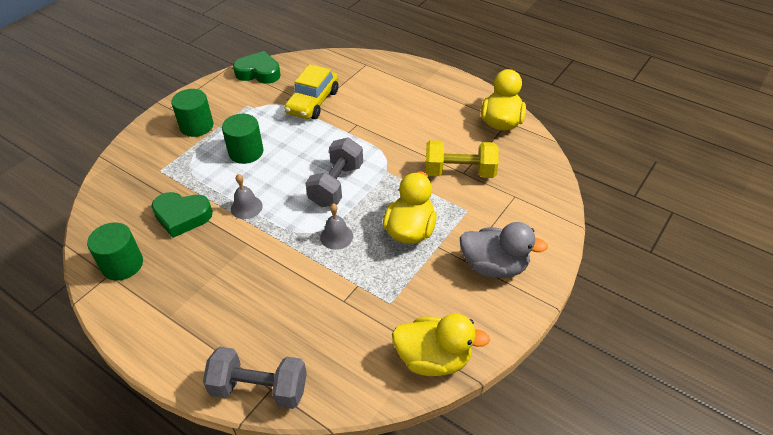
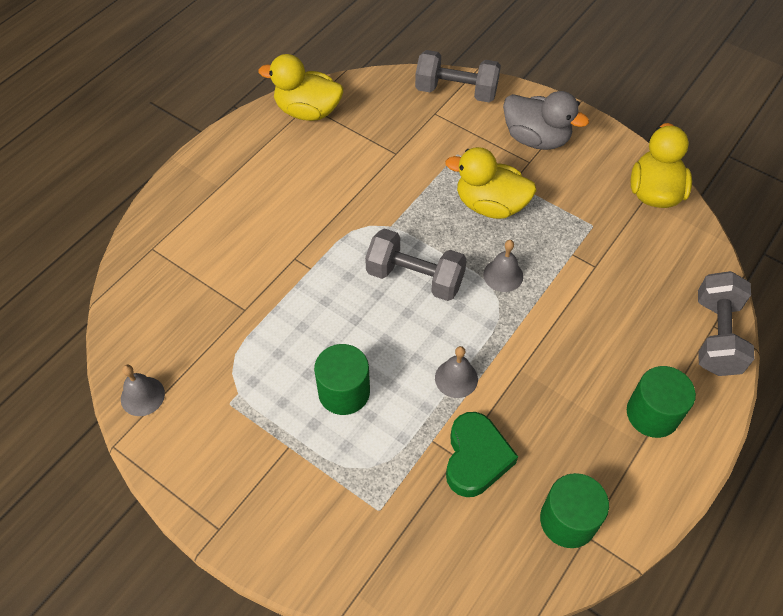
camera: 90 degrees left, 10 degrees up
(196, 126) = (275, 473): green cylinder -> green cylinder (652, 414)
(259, 72) = (142, 396): green heart -> grey bell
(313, 102) = (236, 313): yellow car -> none
(459, 172) = (395, 156): yellow dumbbell -> none
(494, 266) = (536, 139): grey duck -> grey duck turned 105 degrees clockwise
(545, 210) = (456, 91): none -> grey dumbbell

